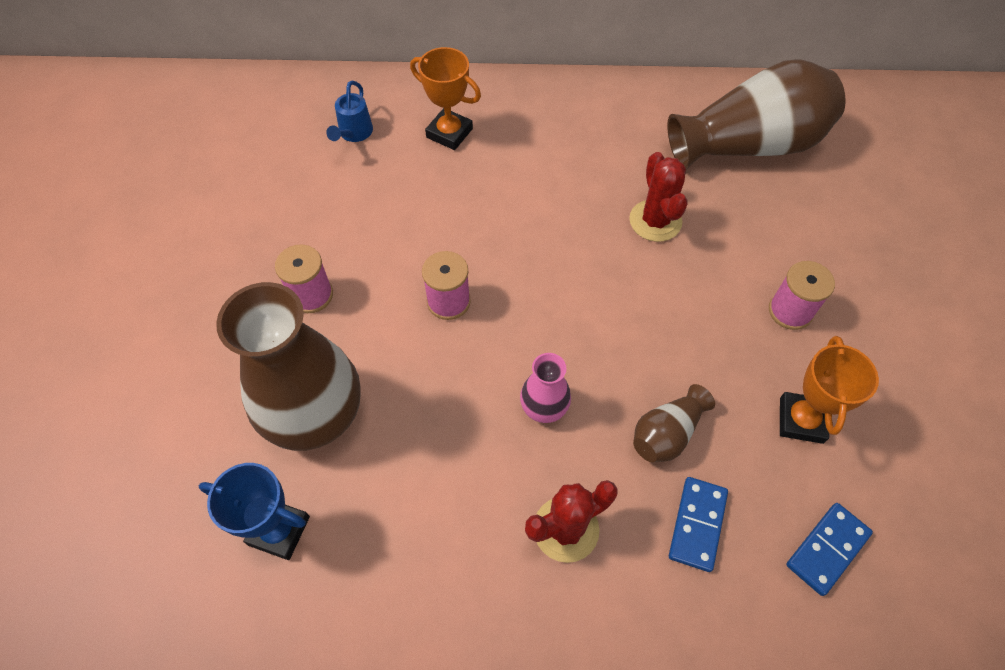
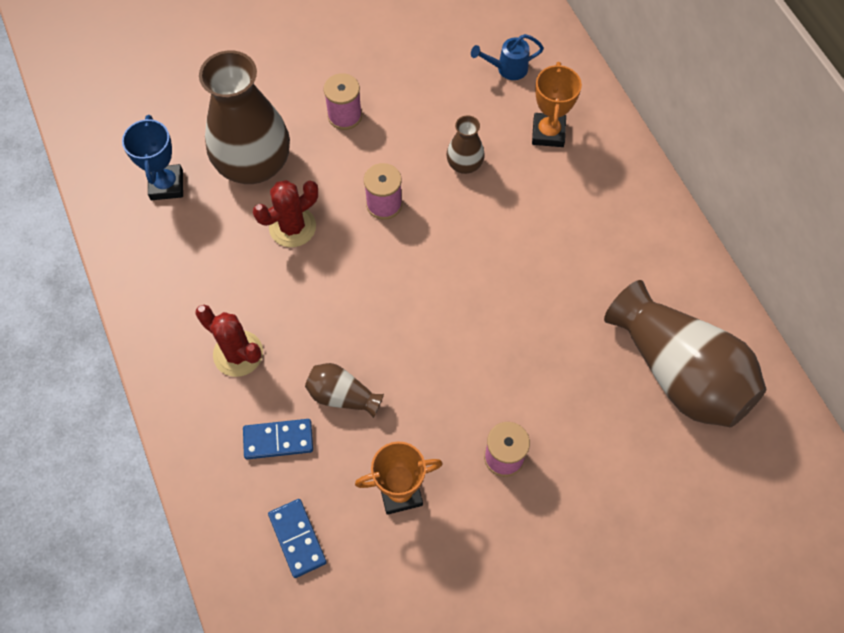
camera: 65 degrees right, 5 degrees up
(443, 212) = (464, 164): none -> brown vase
(544, 407) = (326, 304): pink vase -> none
(655, 221) = (543, 321): red cactus -> red cactus (292, 227)
(827, 549) = (297, 538): blue domino -> blue domino turned 45 degrees clockwise

